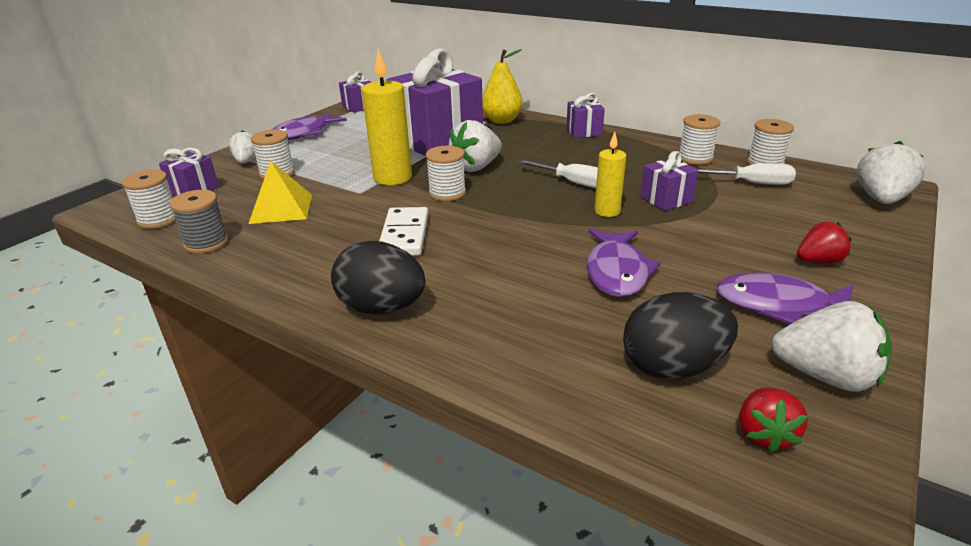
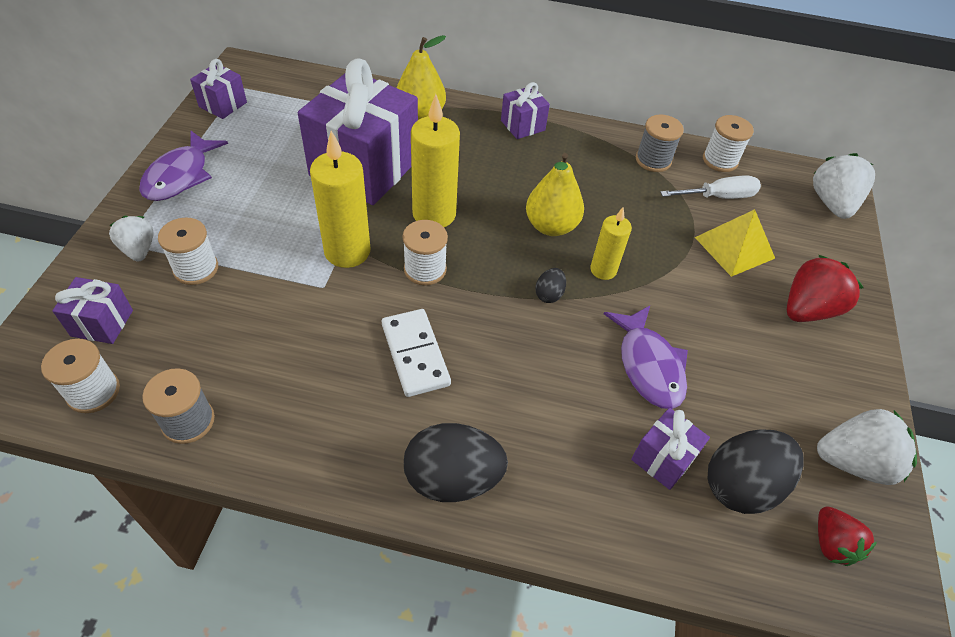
camera: 25 degrees left, 20 degrees up
(281, 208) = (243, 337): yellow pyramid -> yellow pyramid (734, 247)
(476, 167) = (434, 214): white strawberry -> yellow candle
(546, 218) = (549, 294): none -> black egg
(573, 183) = (551, 226): white screwdriver -> yellow pear
(666, 199) = (651, 239): purple gift -> purple gift (663, 458)
(695, 158) = (653, 160): white spool -> grey spool
(779, 305) = (796, 379): purple fish -> none
(818, 261) = (808, 309): red strawberry -> red strawberry, size x1.57

